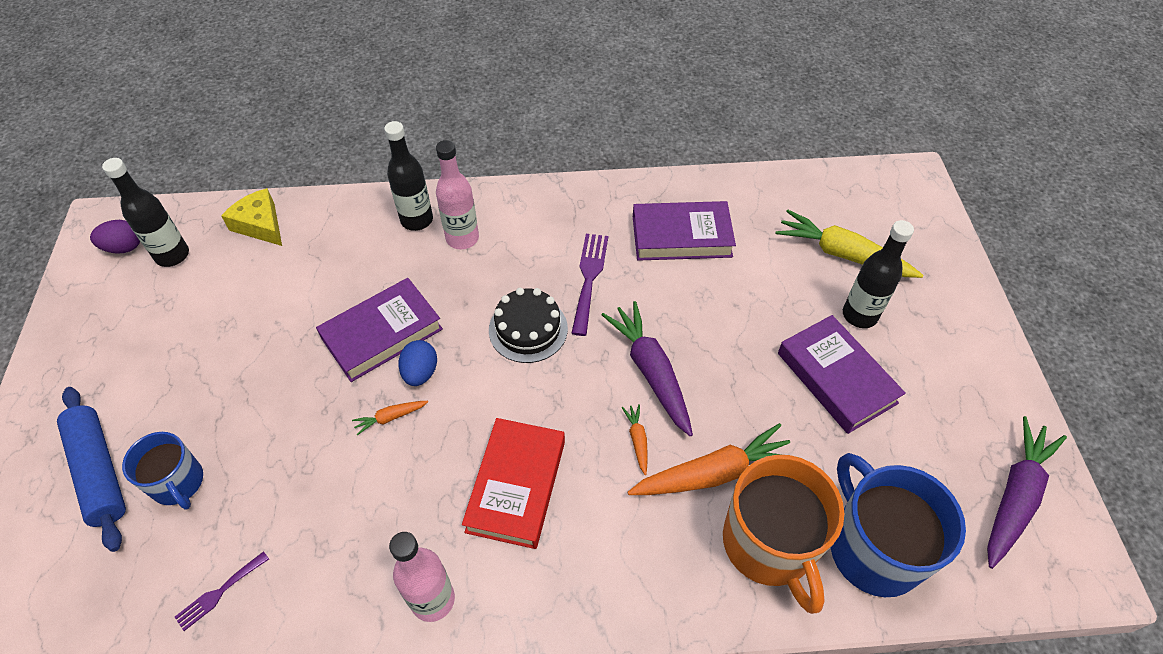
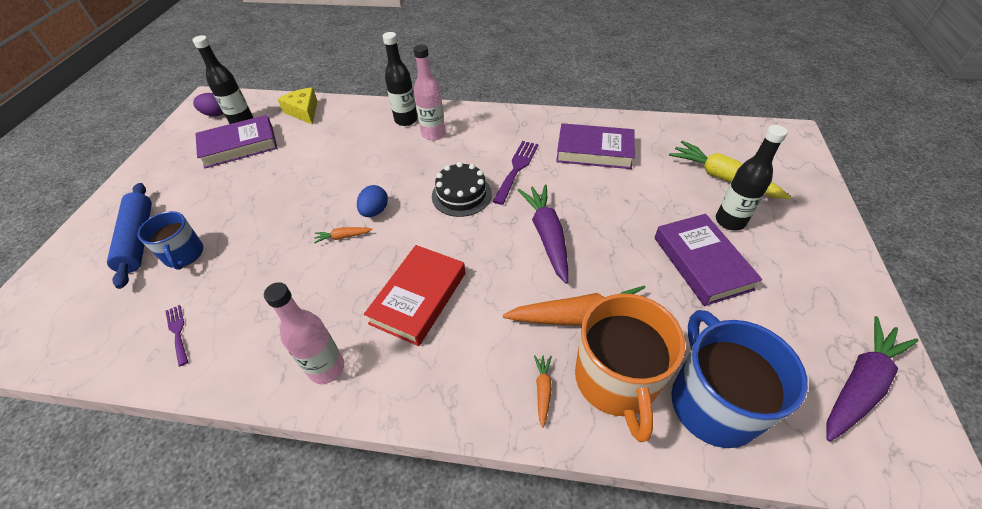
camera: 15 degrees right, 5 degrees down
(219, 593) = (178, 332): purple fork -> purple fork turned 90 degrees clockwise
(382, 334) = (357, 183): purple book -> purple book (239, 146)
(637, 440) = (523, 282): orange carrot -> orange carrot (543, 390)

